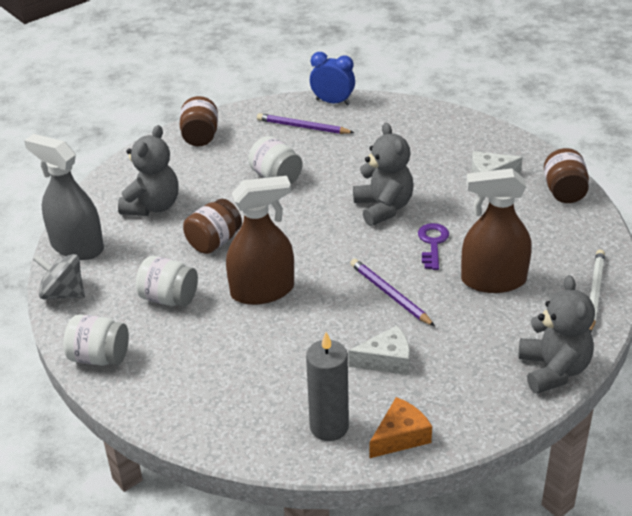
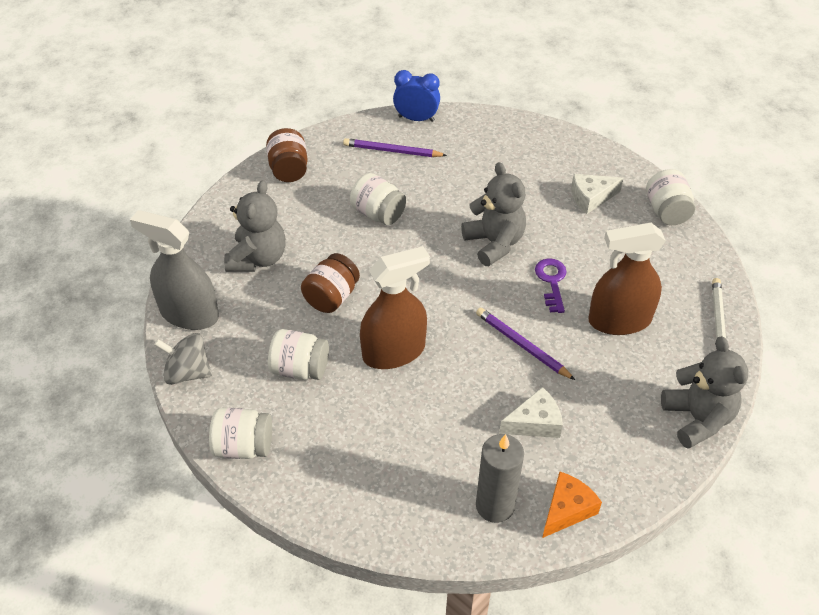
camera: 10 degrees left, 10 degrees up
(564, 192) = (666, 211): brown jar -> white jar

